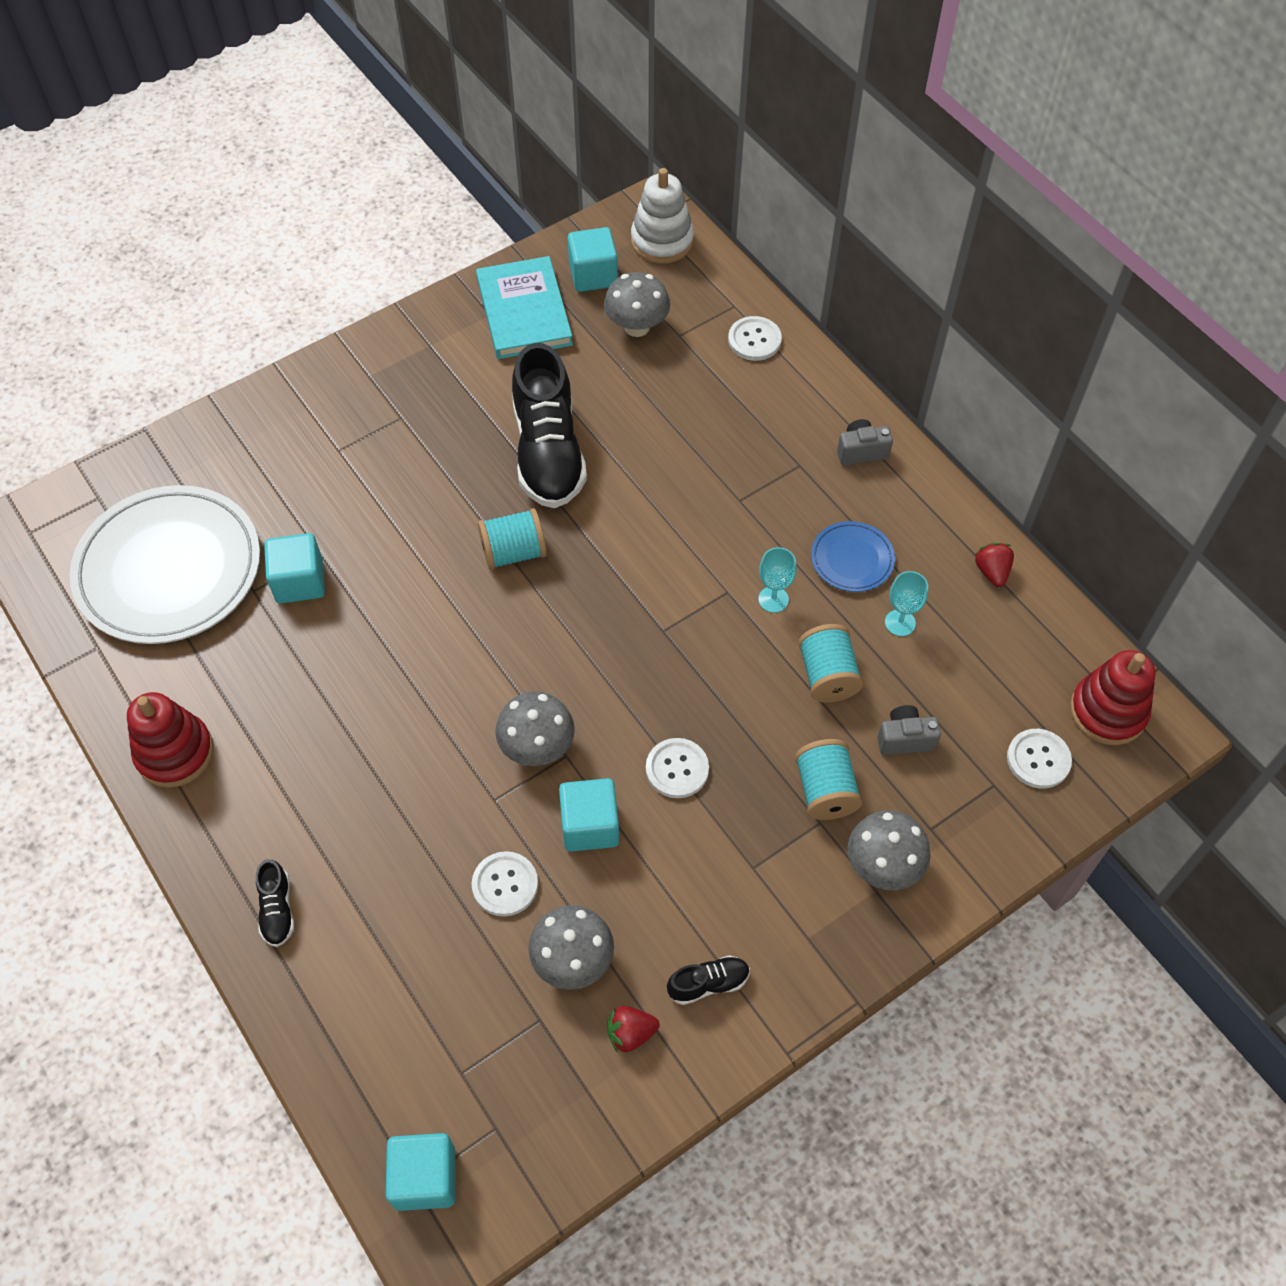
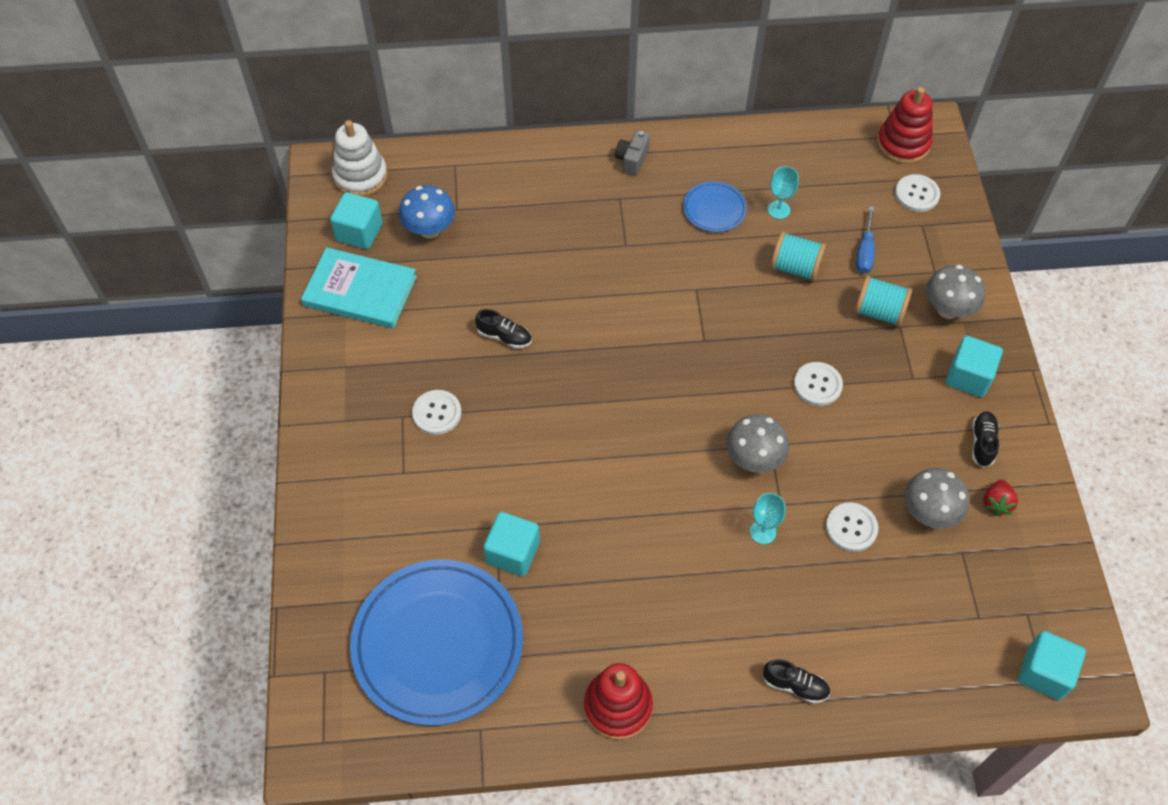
camera: 60 degrees left, 0 degrees up
(169, 569) = (438, 644): white plate -> blue plate
(513, 552) = (580, 399): turquoise spool -> none
(548, 452) = (504, 336): black shoe -> black shoe, size x0.43
(590, 826) = (833, 456): turquoise cube -> turquoise cube (968, 377)
(637, 327) = (429, 230): grey mushroom -> blue mushroom
(754, 340) = (494, 169): white button -> white button (437, 413)
(773, 599) = (718, 267): turquoise goblet -> turquoise goblet (763, 532)
(905, 738) = (865, 252): grey camera -> blue screwdriver
(992, 571) = (770, 144): red strawberry -> none

